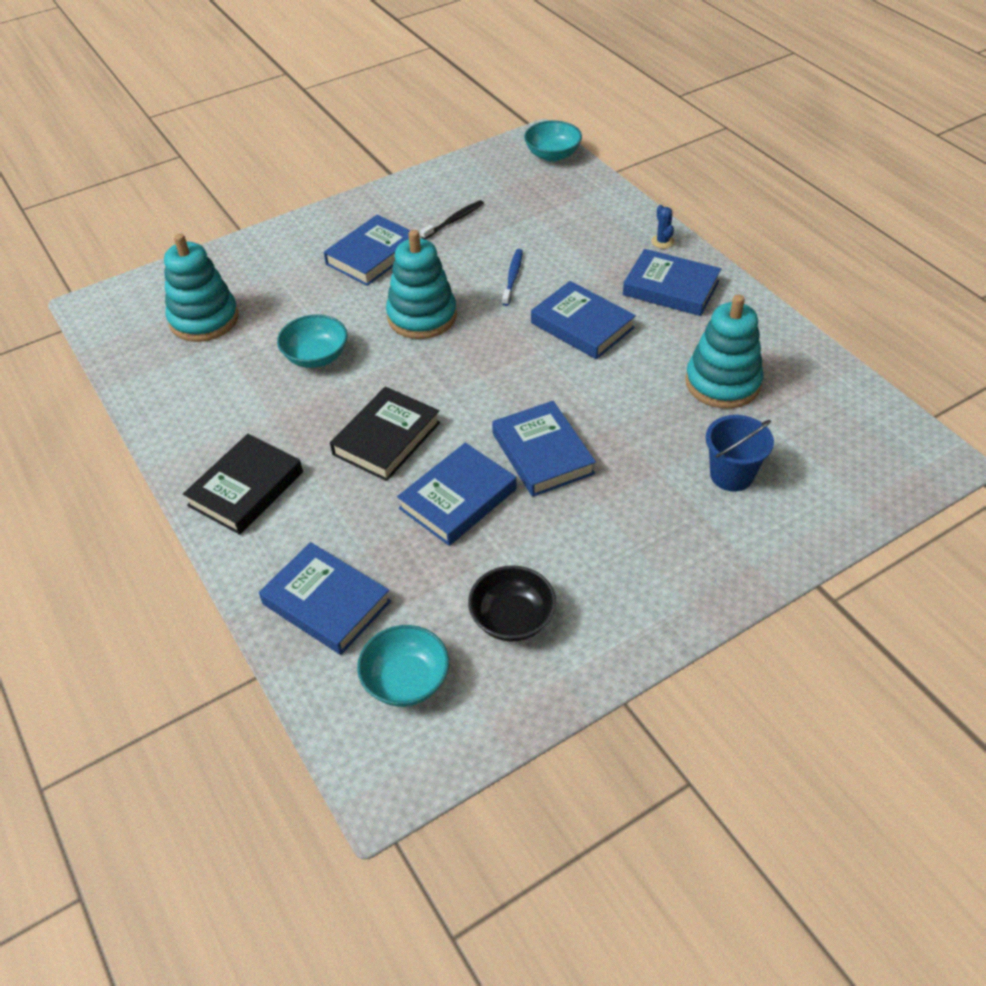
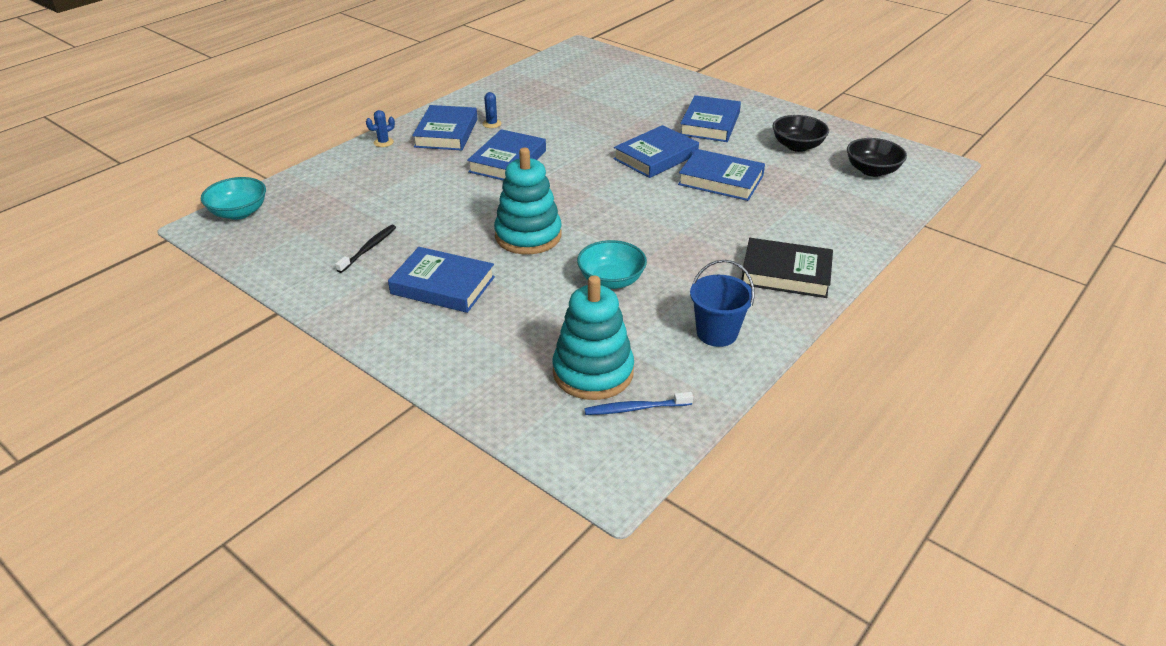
camera: 110 degrees left, 10 degrees down
(326, 603) = (848, 210): blue book -> blue book (710, 124)
(386, 438) = (685, 221): black book -> none
(406, 680) = (872, 170): turquoise bowl -> black bowl
(454, 220) = (369, 248): black toothbrush -> black toothbrush turned 90 degrees clockwise
(513, 277) = (453, 201): blue toothbrush -> blue toothbrush (635, 408)
(684, 326) = (492, 124): none -> blue cactus
(722, 383) = (547, 106): turquoise stacking toy -> none
(731, 475) = (631, 97): blue bucket -> blue bucket (717, 333)

